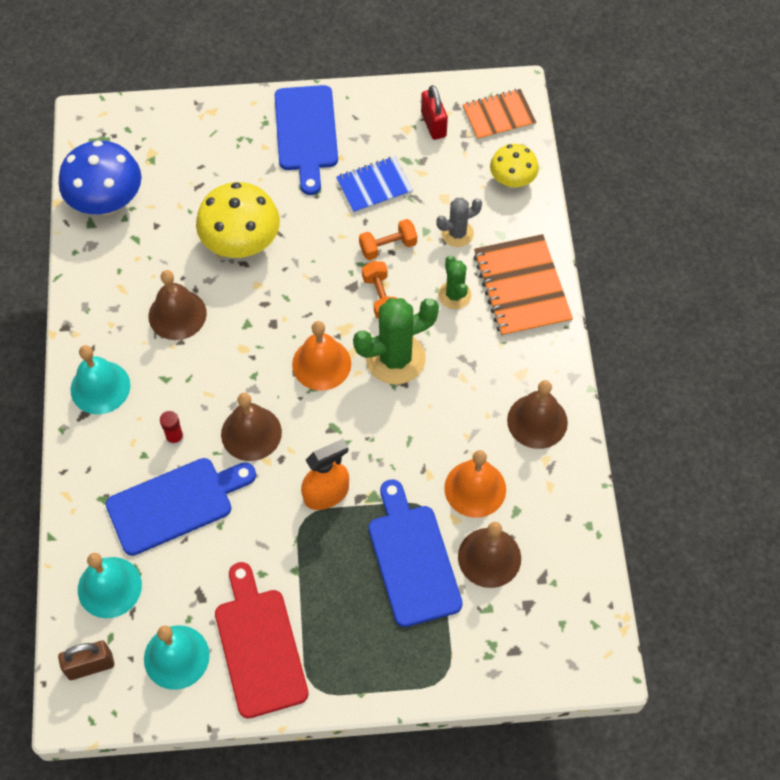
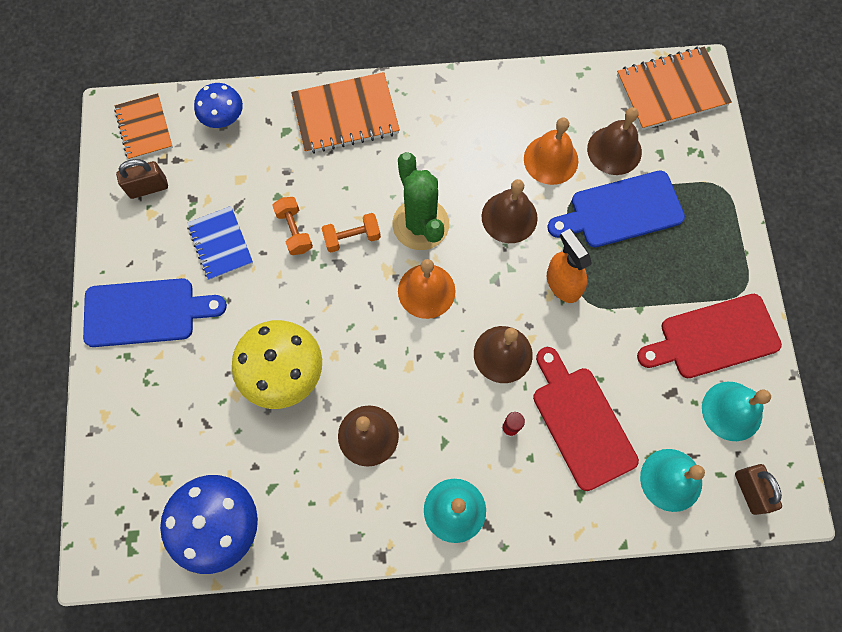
camera: 90 degrees left, 10 degrees up
(175, 503) = (581, 422): blue cutting board -> red cutting board
(433, 124) = (148, 188): red padlock -> brown padlock
(454, 295) = (352, 172): green cactus -> none
(457, 233) = (282, 168): grey cactus -> none
(512, 181) = (224, 119): yellow mushroom -> blue mushroom
(537, 421) = (483, 108): brown bell -> brown bell (509, 217)
(573, 629) = (671, 90): none -> orange notebook

